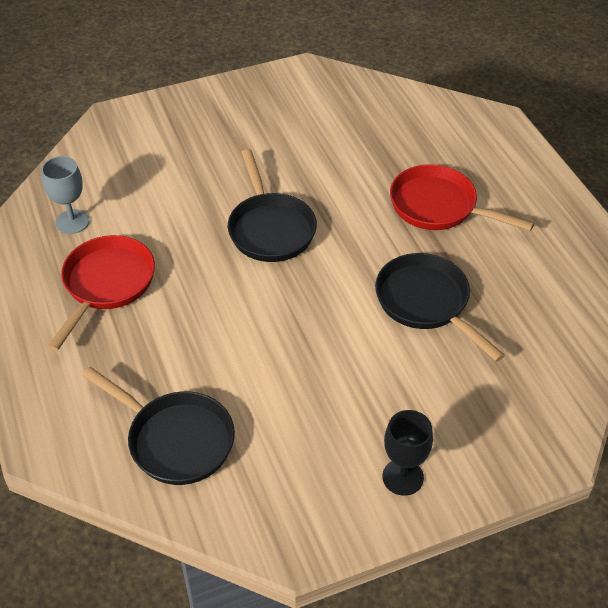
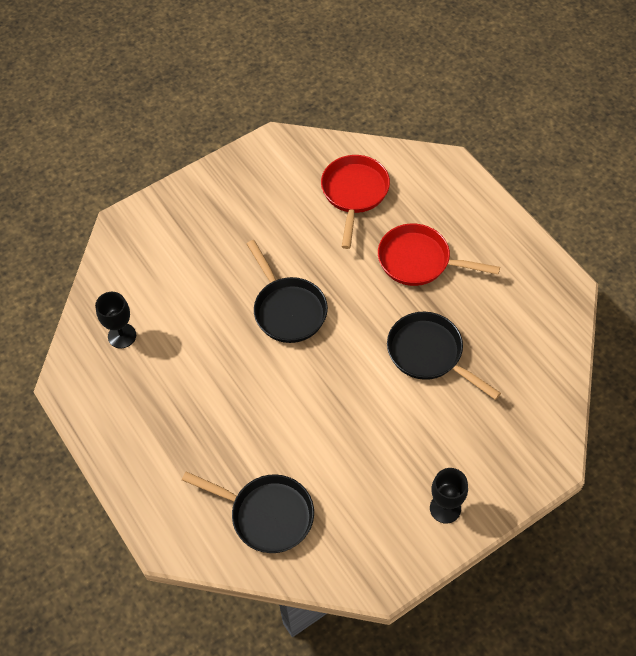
camera: 10 degrees left, 10 degrees up
(72, 222) = (122, 336): grey goblet -> black goblet
(106, 284) = (170, 390): red pan -> red pan (354, 193)

